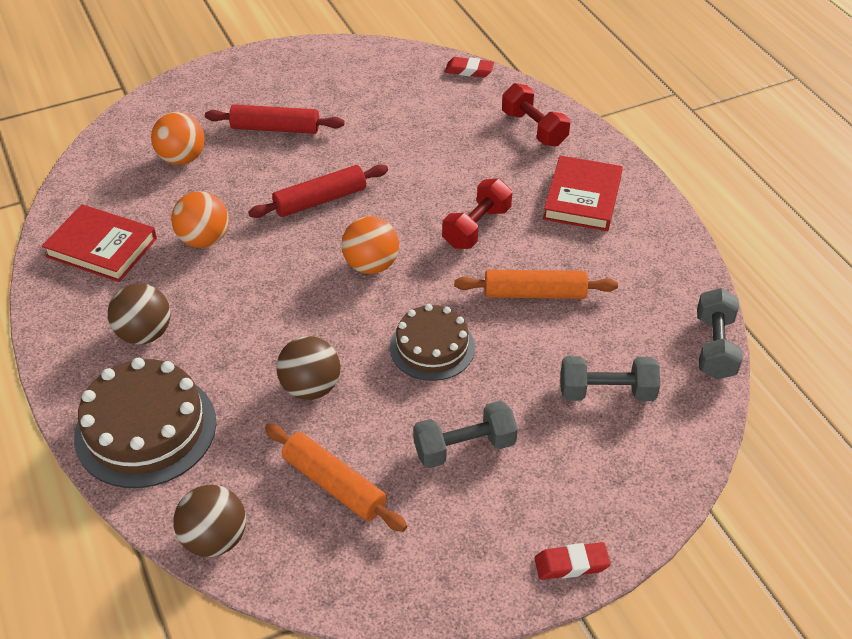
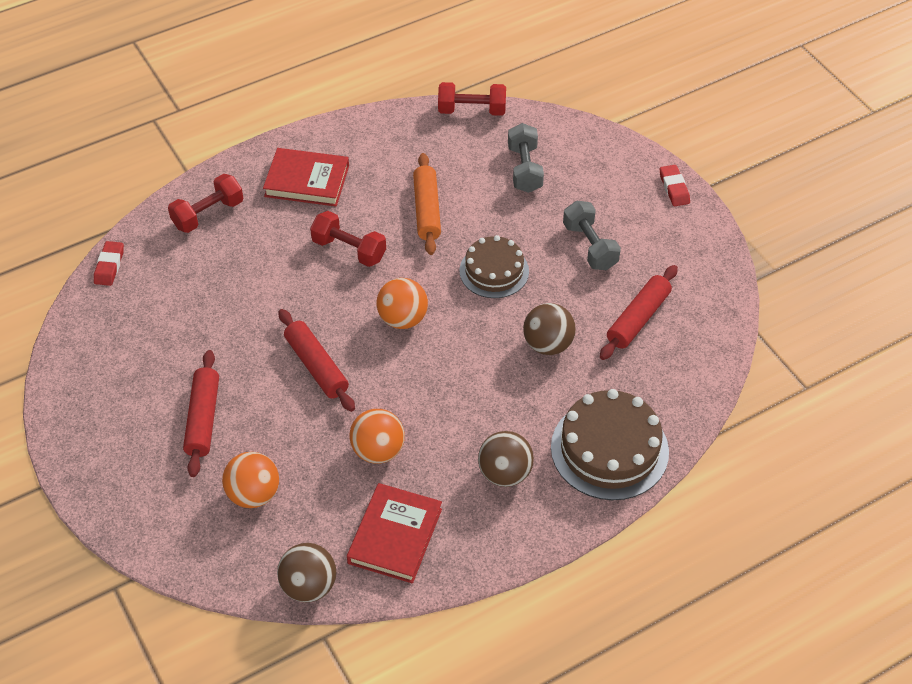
camera: 95 degrees left, 5 degrees up
(214, 539) = (701, 384): brown ball -> brown ball (309, 586)
(334, 485) = (638, 319): orange rolling pin -> red rolling pin
(715, 347) = (472, 110): grey dumbbell -> red dumbbell

